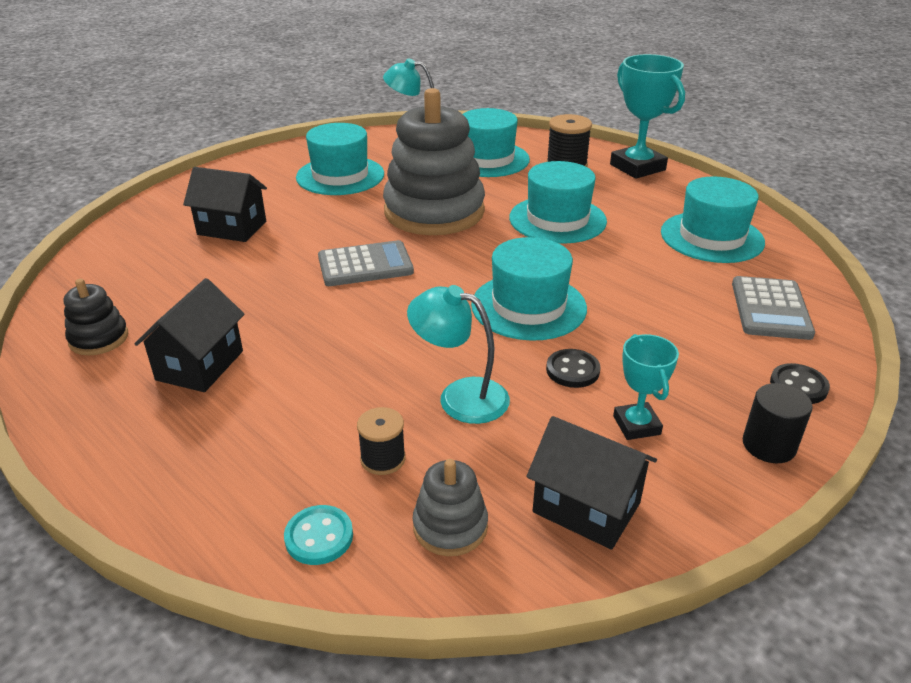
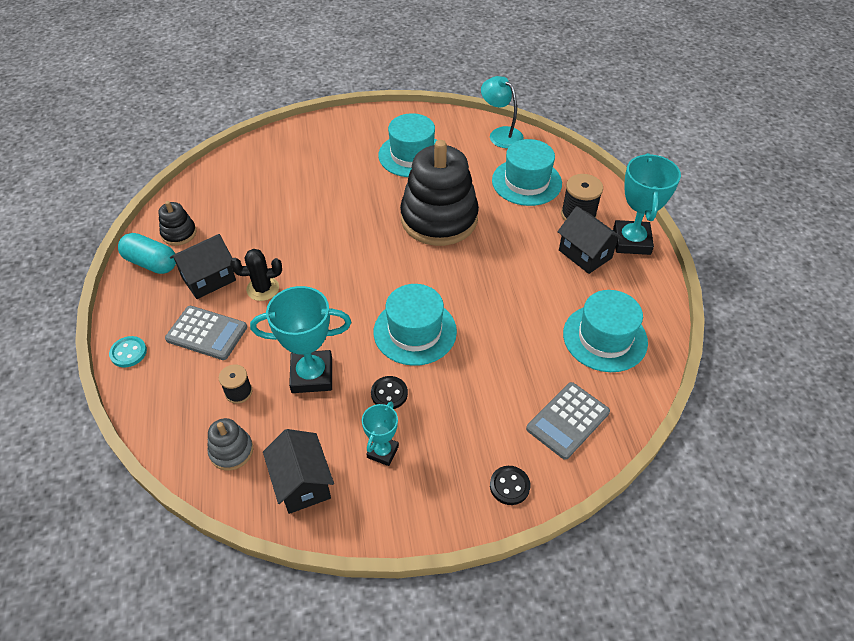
camera: 35 degrees right, 15 degrees up
(85, 384) = (151, 263): none -> turquoise capsule
(232, 228) = (308, 176): black house -> black house (585, 254)
(292, 344) = (263, 289): none -> black cactus
(319, 537) = (173, 419): turquoise button -> turquoise button (128, 353)
(365, 265) = (354, 246): grey calculator -> grey calculator (207, 333)
(434, 212) = (439, 219): grey stacking toy -> black stacking toy
(460, 396) = (312, 375): turquoise lamp -> turquoise trophy
(557, 219) = (513, 266): turquoise hat -> none
(768, 445) = (440, 511): black cylinder -> none

